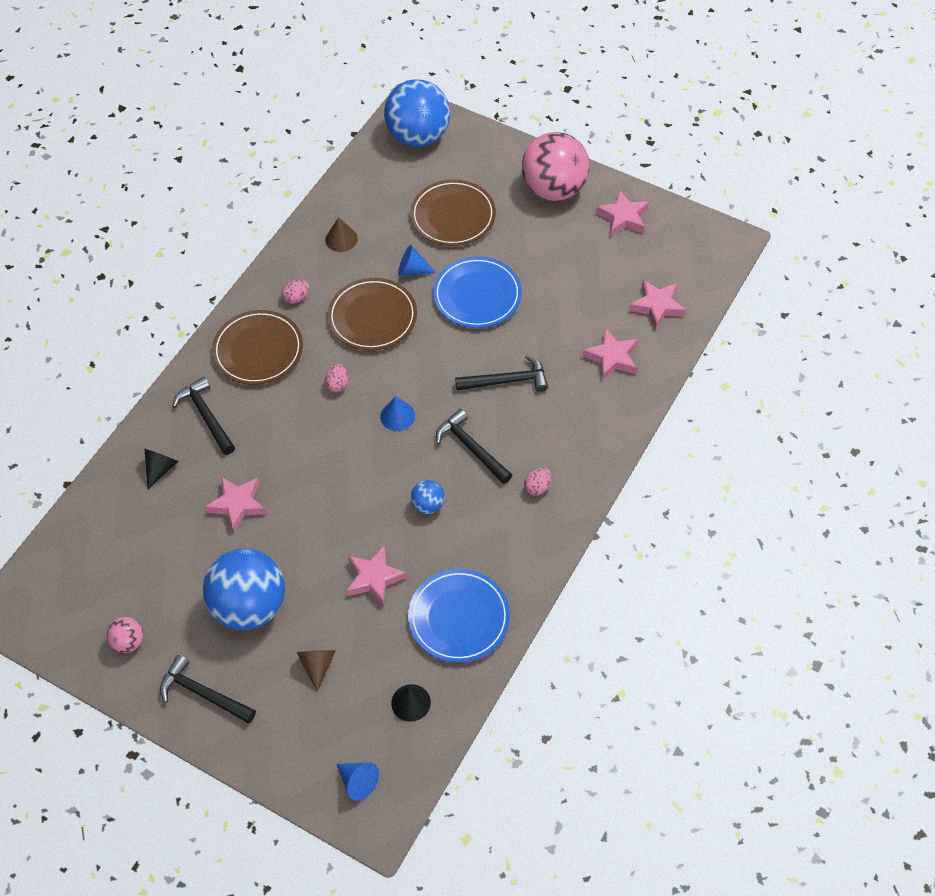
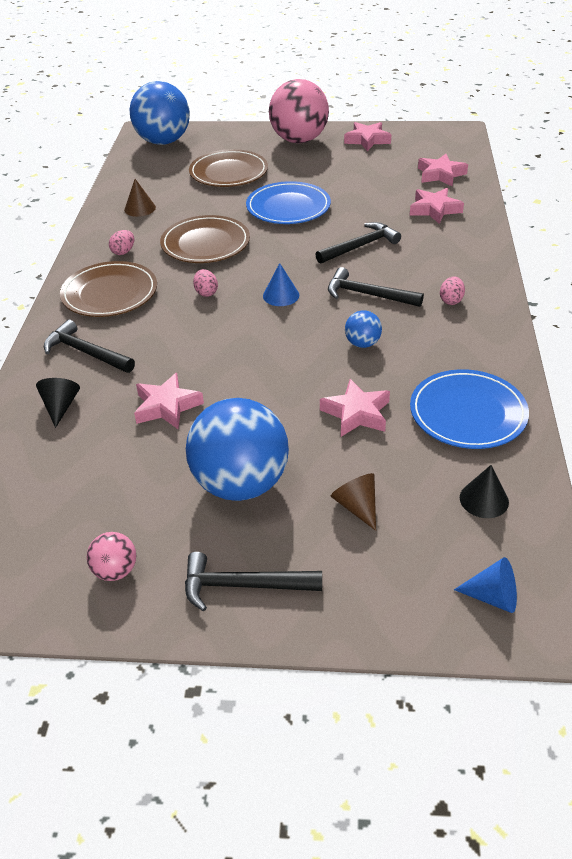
camera: 25 degrees left, 15 degrees down
(412, 270) = (219, 208): blue cone -> none

